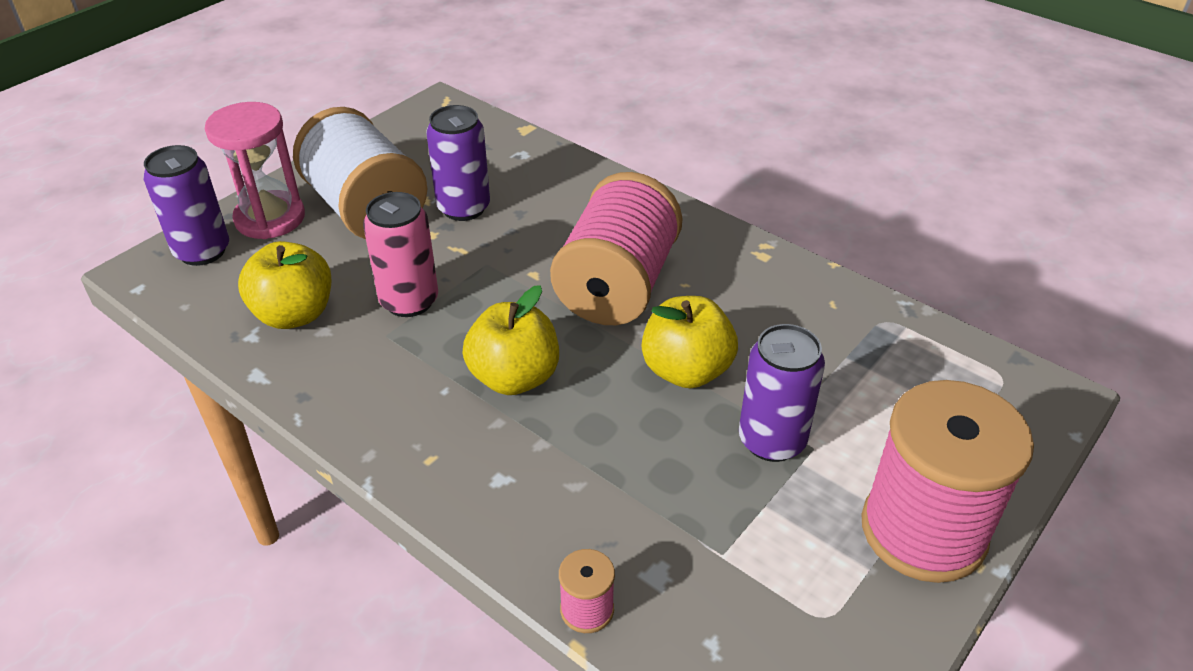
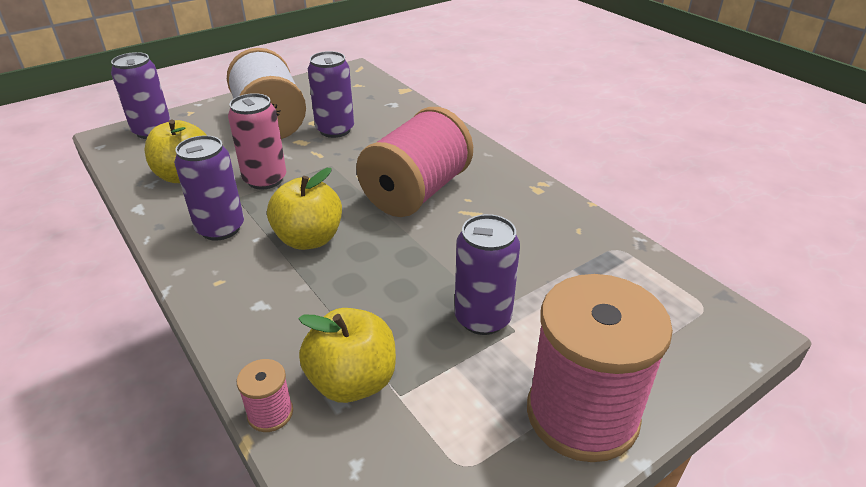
camera: 15 degrees right, 5 degrees down
(270, 218) = (206, 119): pink hourglass -> none
(389, 384) = (220, 228): none -> purple can
(686, 370) = (439, 256): yellow apple -> yellow apple (352, 381)

